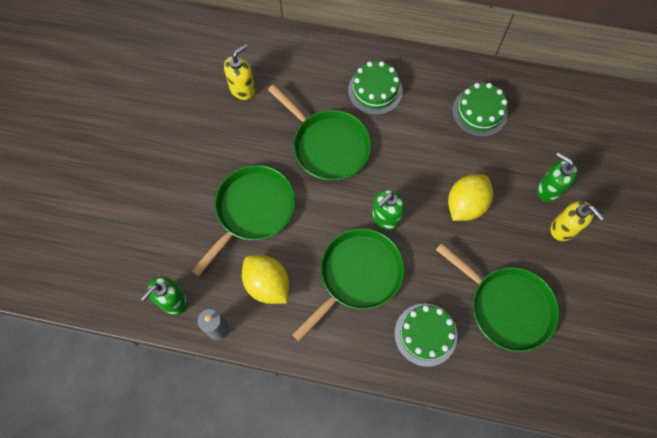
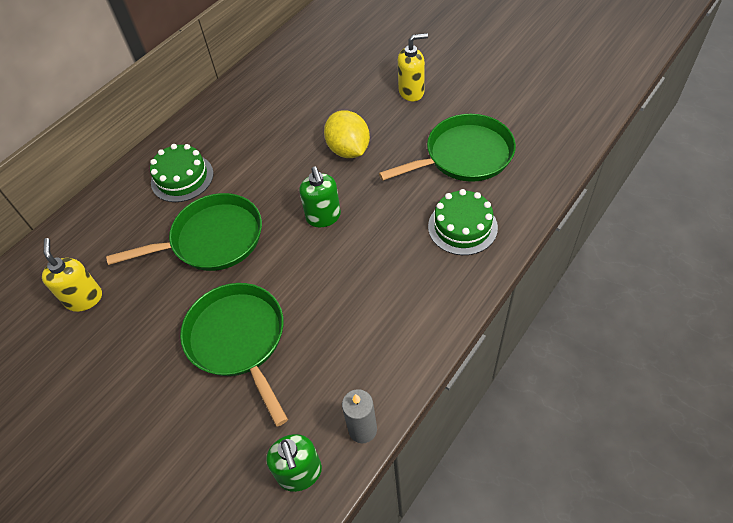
camera: 60 degrees left, 15 degrees down
(267, 284) = (335, 355): yellow lemon -> none
(357, 275) = (371, 263): green pan -> none
(479, 112) = (264, 108): green cake -> none
(548, 189) = (369, 88): green soap dispenser -> none

